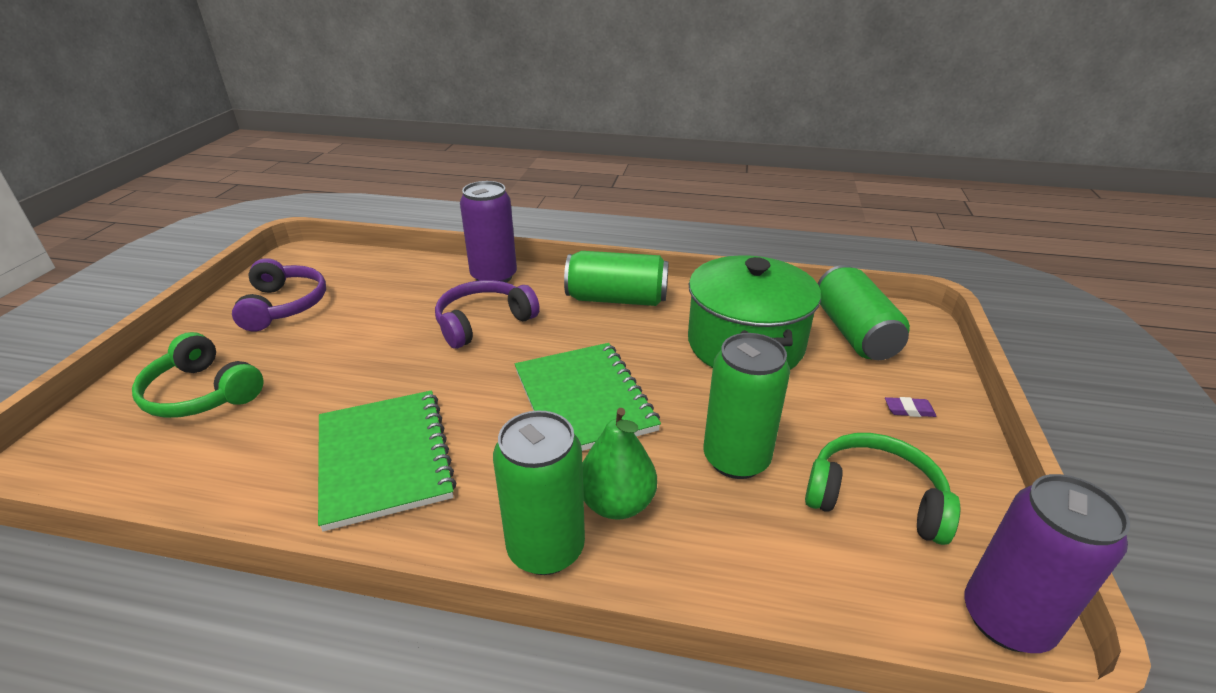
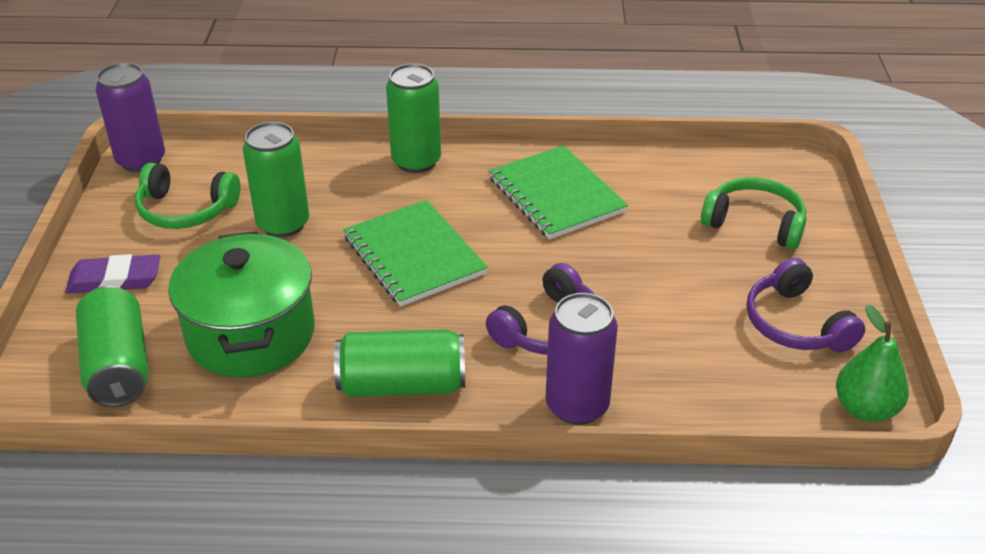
camera: 170 degrees right, 5 degrees up
(617, 503) = (374, 187): green pear -> green pear (865, 409)
(909, 410) = (115, 280): purple eraser -> purple eraser, size x2.09

